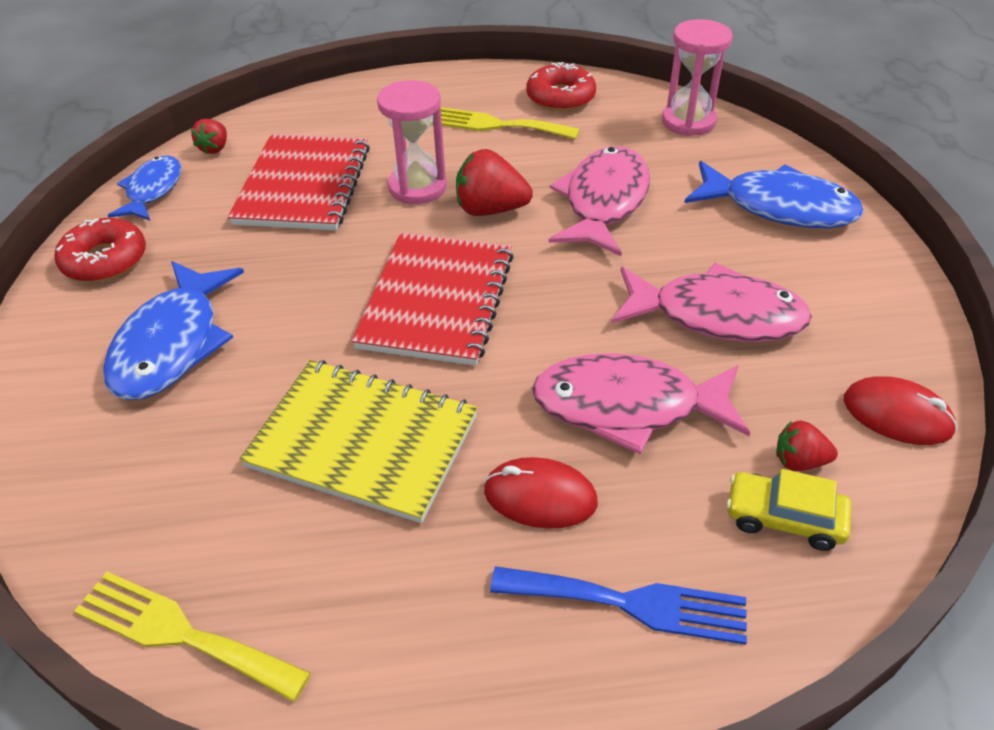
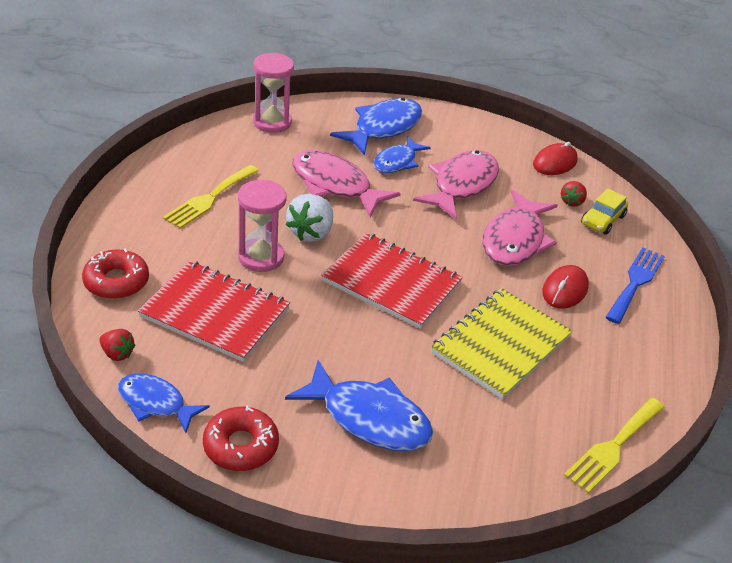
camera: 75 degrees left, 5 degrees down
(490, 210) = (311, 232): red strawberry -> white strawberry
(560, 97) = (197, 160): red donut -> red donut (116, 282)
(710, 240) = (397, 162): none -> blue fish

